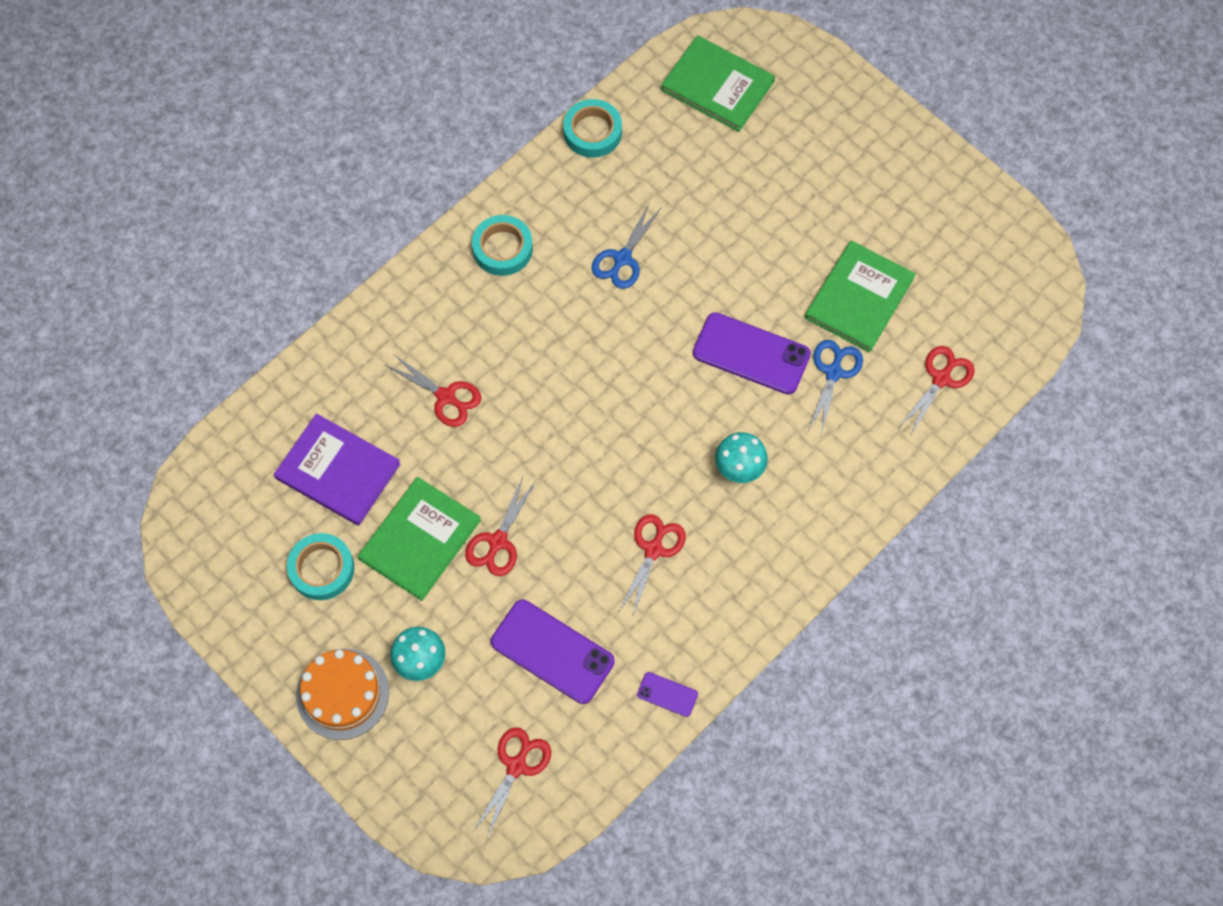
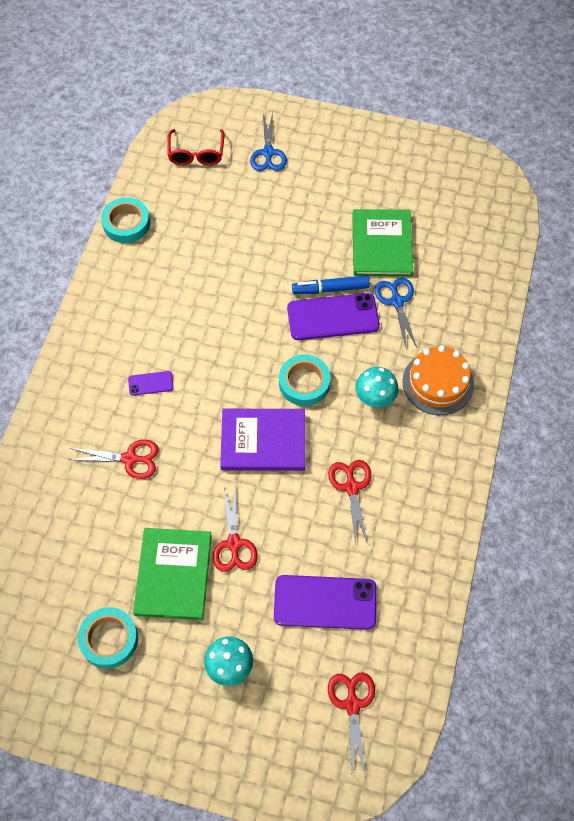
camera: 30 degrees left, 5 degrees down
(338, 471) = (78, 557): purple book -> purple book (263, 441)
(342, 694) = (183, 727): orange cake -> orange cake (438, 383)
(502, 248) = (109, 333): turquoise tape -> turquoise tape (304, 383)
(622, 258) = (201, 298): blue scissors -> blue scissors (268, 153)
(667, 694) = (428, 586): purple phone -> purple phone (150, 383)
(717, 86) = (196, 154): green book -> red glasses
(768, 320) = (330, 289): none -> blue marker
(941, 379) = (470, 270): red scissors -> none

